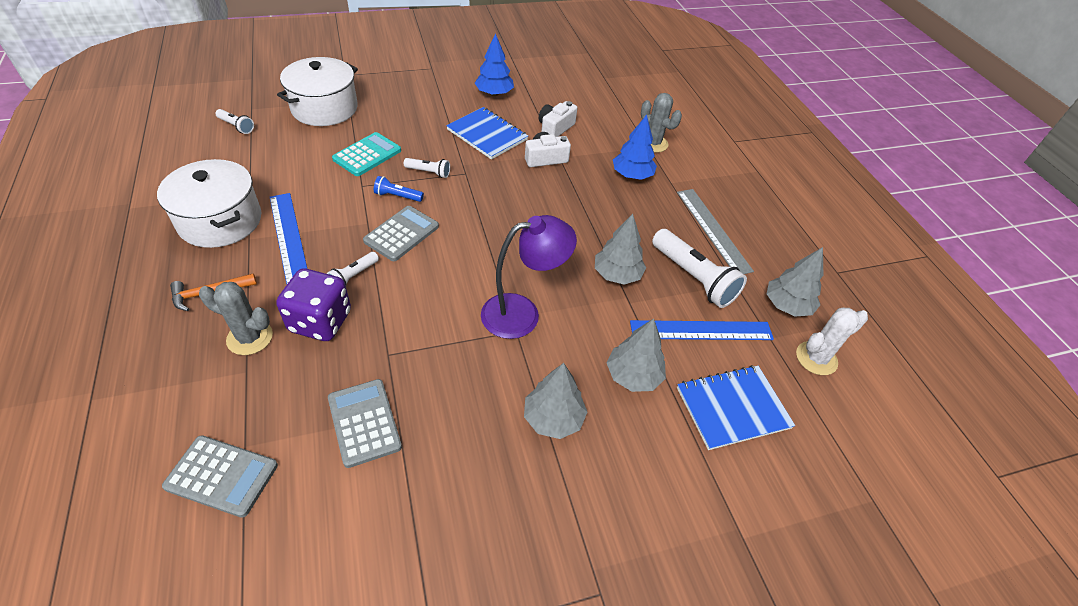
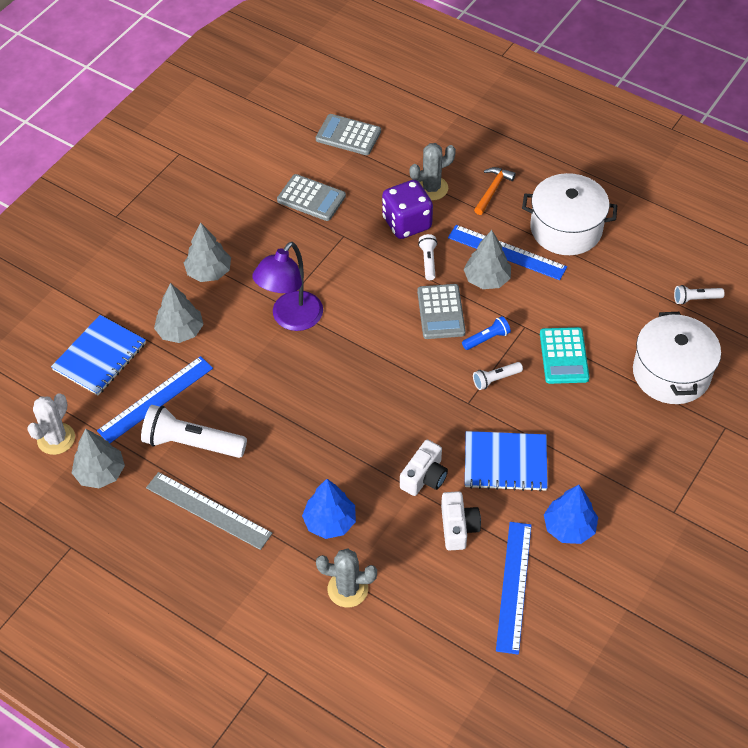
camera: 145 degrees right, 5 degrees up
(222, 476) = (348, 135): grey calculator -> grey calculator turned 45 degrees clockwise
(556, 93) = (514, 586): none -> blue ruler
(617, 274) = (253, 400): grey tree -> grey tree (487, 279)

